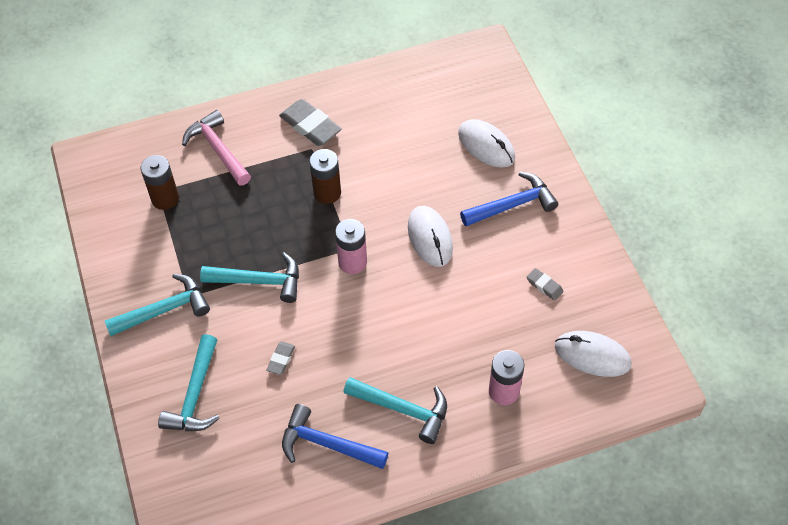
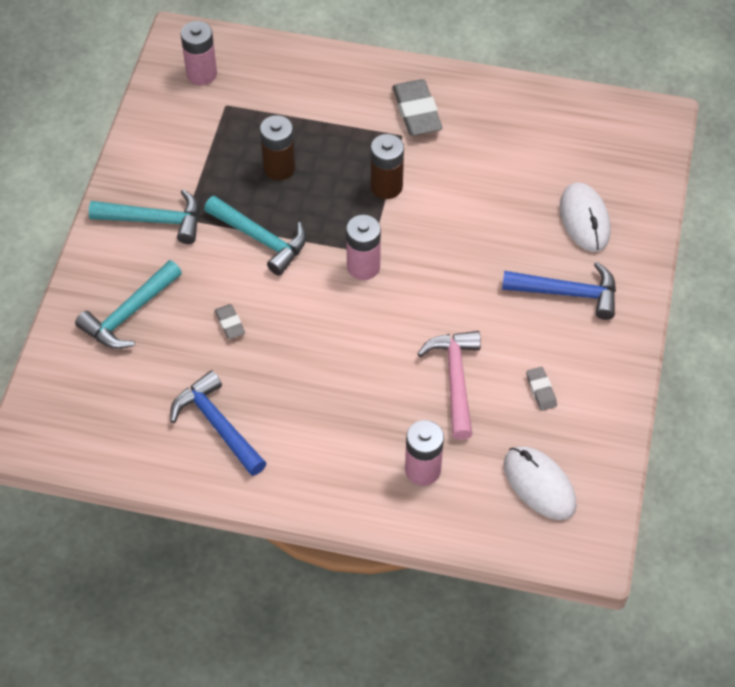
camera: 30 degrees right, 0 degrees up
(122, 176) = (201, 74): none -> pink battery
(165, 198) = (227, 115): brown battery -> brown battery (279, 168)
(218, 149) = (310, 92): pink hammer -> pink hammer (455, 380)
(281, 359) = (230, 323): grey eraser -> grey eraser turned 75 degrees counterclockwise
(403, 409) = (311, 432): turquoise hammer -> none
(430, 238) = (457, 282): white mouse -> none

